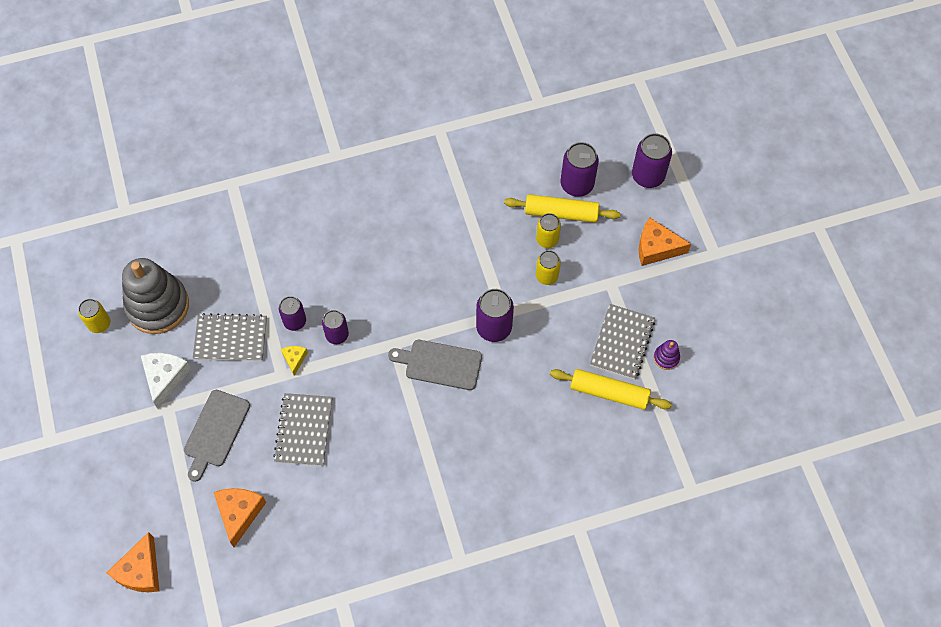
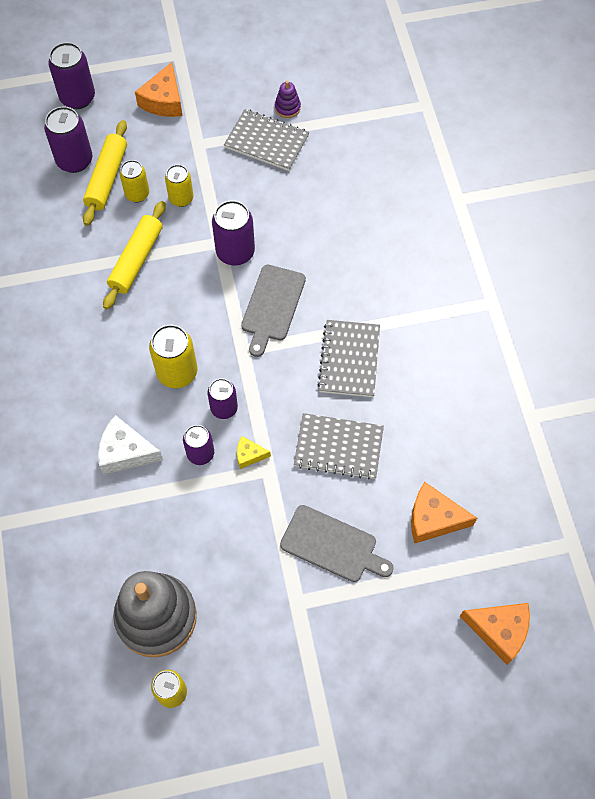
camera: 85 degrees left, 0 degrees up
(165, 378) = (257, 605): white cheese -> white cheese (125, 452)
(231, 339) = (214, 527): grey notebook -> grey notebook (349, 360)
(368, 294) = (177, 372): none -> yellow can
(609, 393) = (320, 158): yellow rolling pin -> yellow rolling pin (136, 260)

